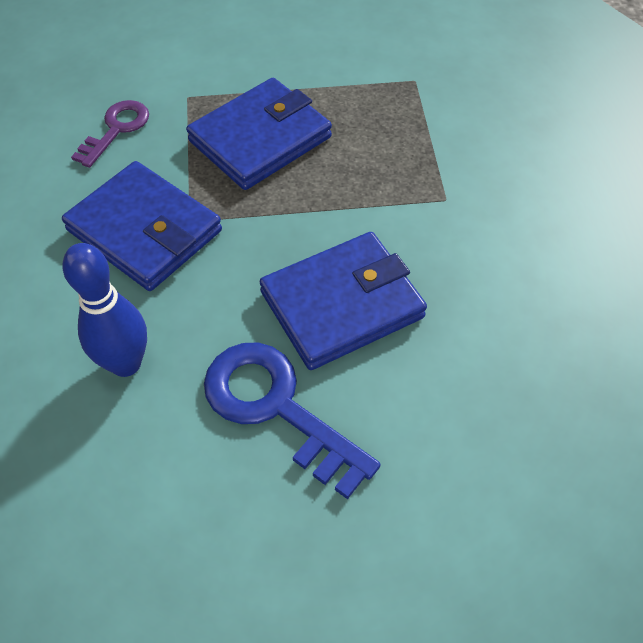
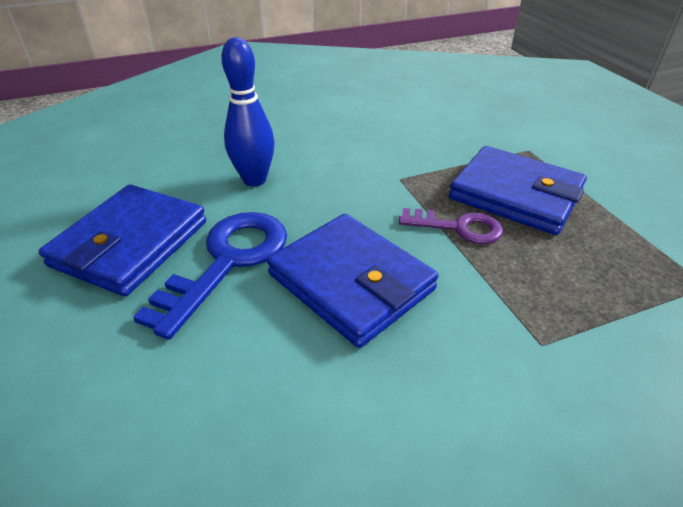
camera: 75 degrees right, 15 degrees down
(116, 129) = (466, 129): purple key -> purple key (458, 227)
(144, 231) = (377, 161): blue wallet -> blue wallet (130, 243)

